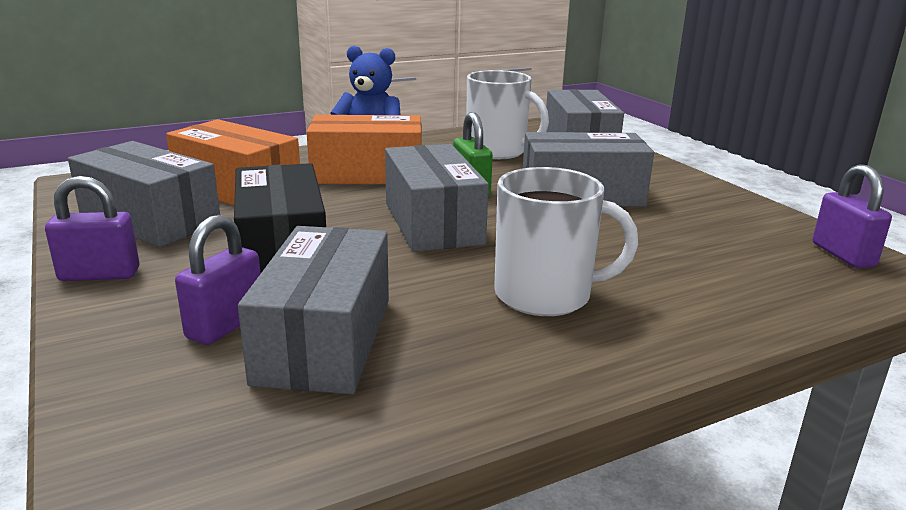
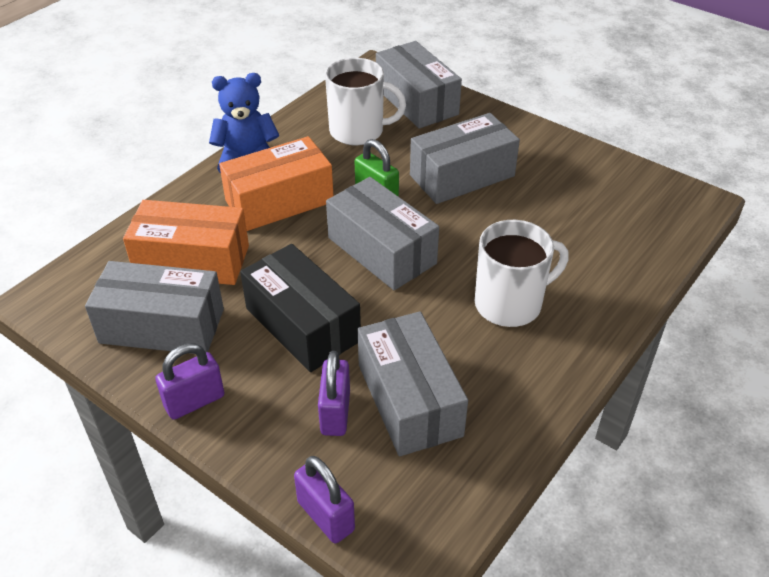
camera: 25 degrees left, 20 degrees up
(843, 255) = (660, 192): purple padlock -> purple padlock (326, 516)

